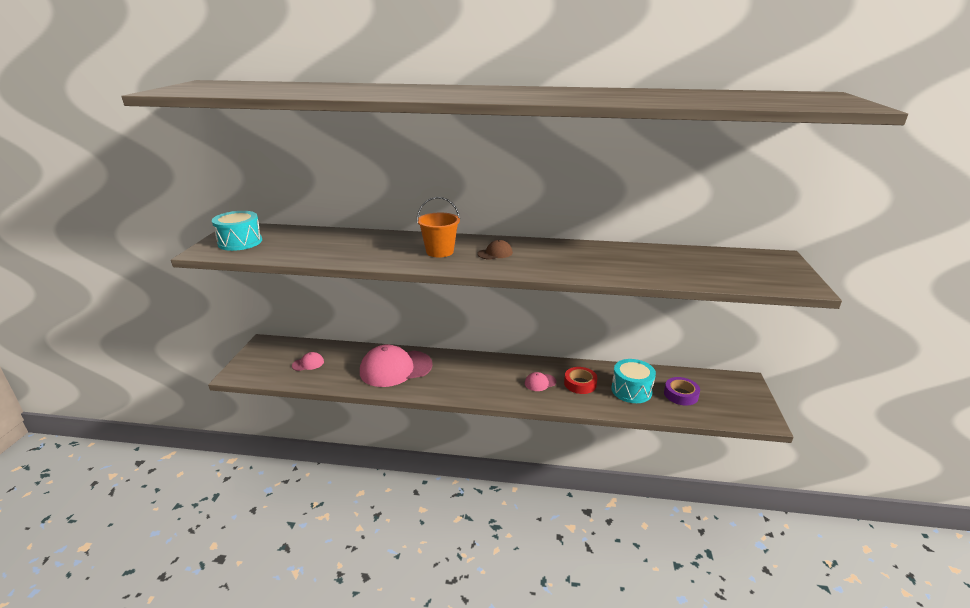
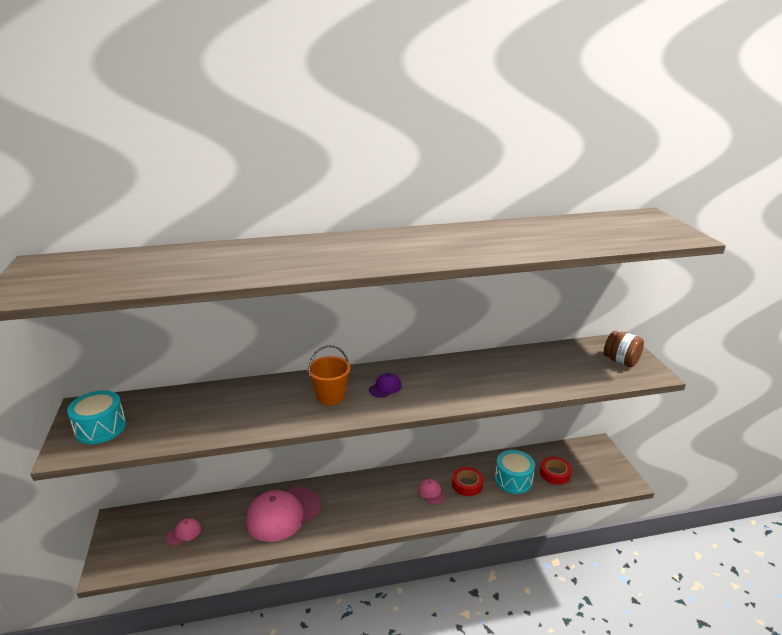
camera: 20 degrees left, 0 degrees up
(495, 253) = (385, 387): brown cap -> purple cap
(540, 382) = (431, 493): pink cap -> pink cap turned 105 degrees clockwise
(681, 394) = (555, 473): purple tape -> red tape
(769, 271) = (621, 361): none -> brown jar

